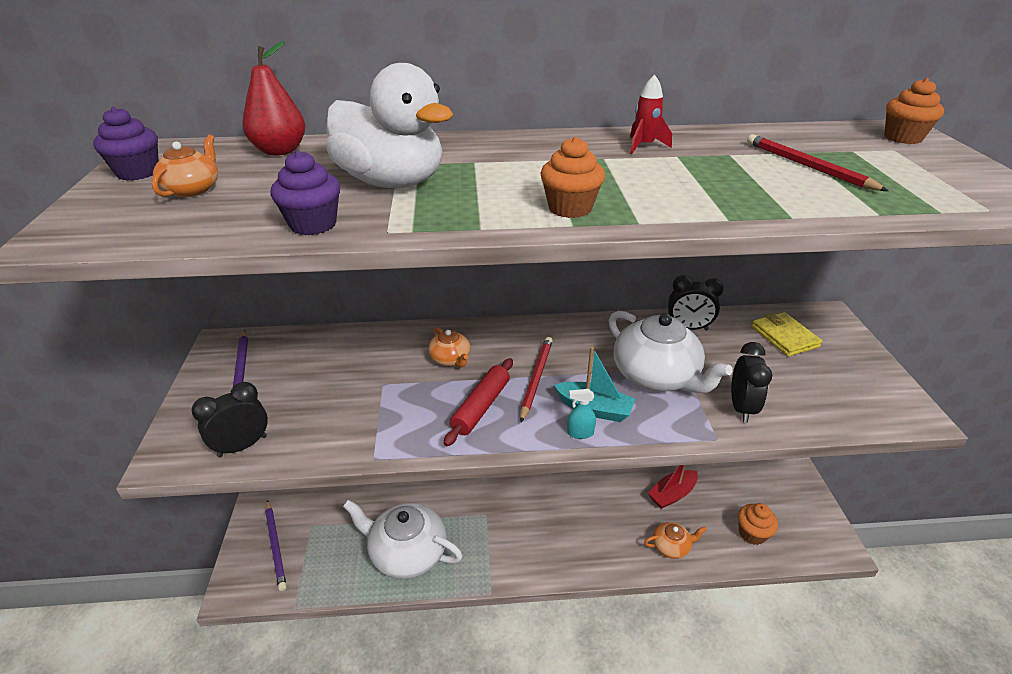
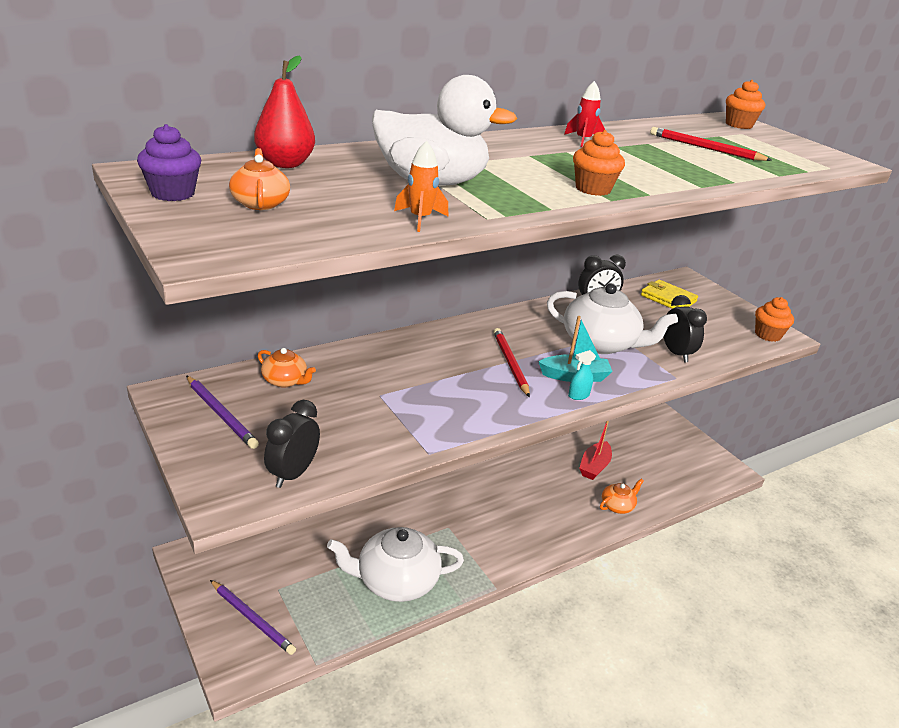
camera: 30 degrees left, 5 degrees down
(313, 224) = (420, 219): purple cupcake -> orange rocket
(450, 359) = (423, 363): orange teapot -> orange teapot (285, 381)
(481, 407) = (484, 394): red rolling pin -> none
(752, 533) = (669, 479): orange cupcake -> orange cupcake (767, 335)

